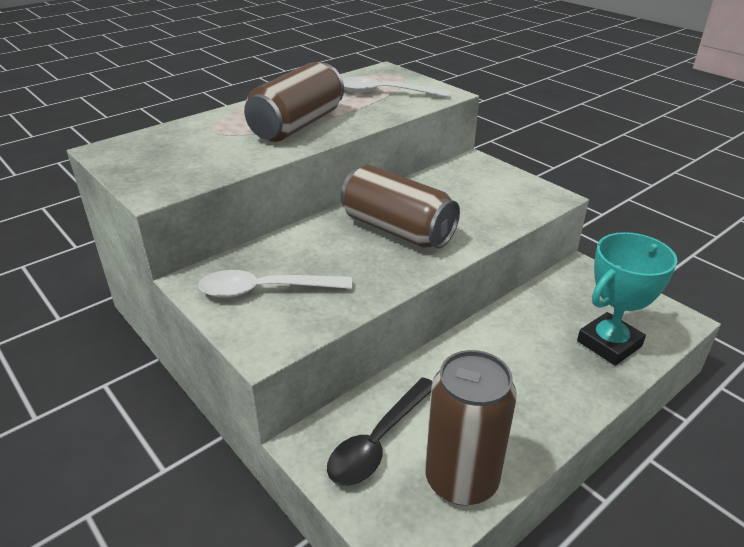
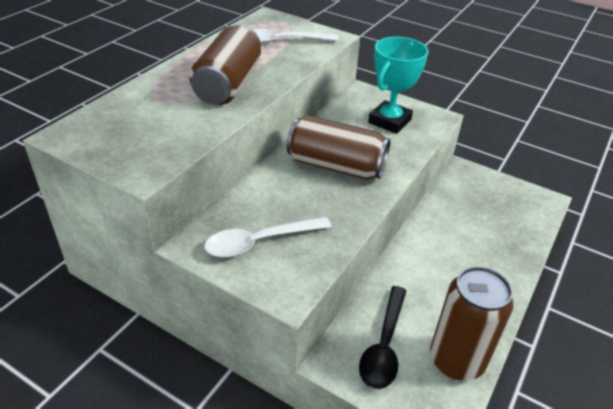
camera: 20 degrees left, 5 degrees up
(609, 344) = (508, 229): turquoise trophy -> turquoise trophy (389, 121)

